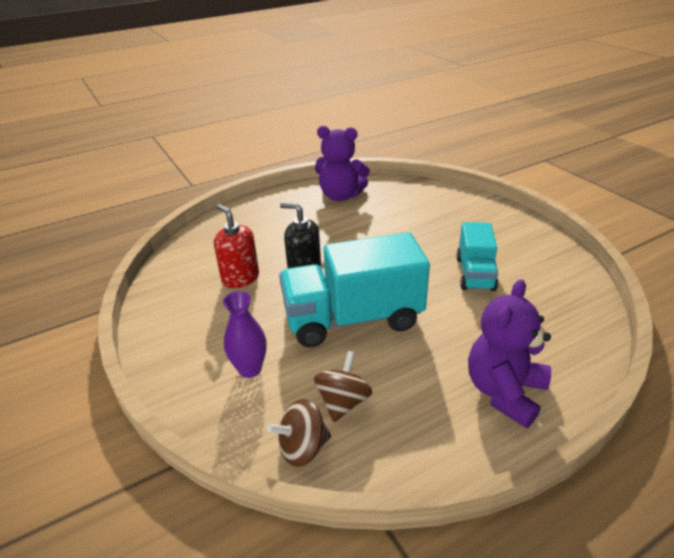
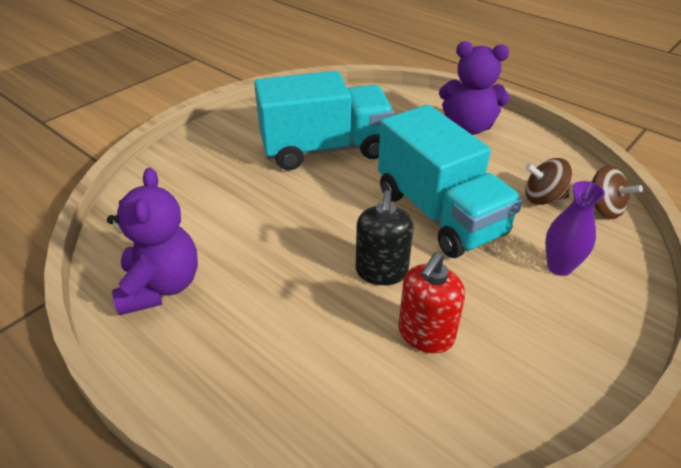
camera: 110 degrees left, 5 degrees up
(475, 274) = (325, 149): turquoise truck -> turquoise truck, size x1.74

